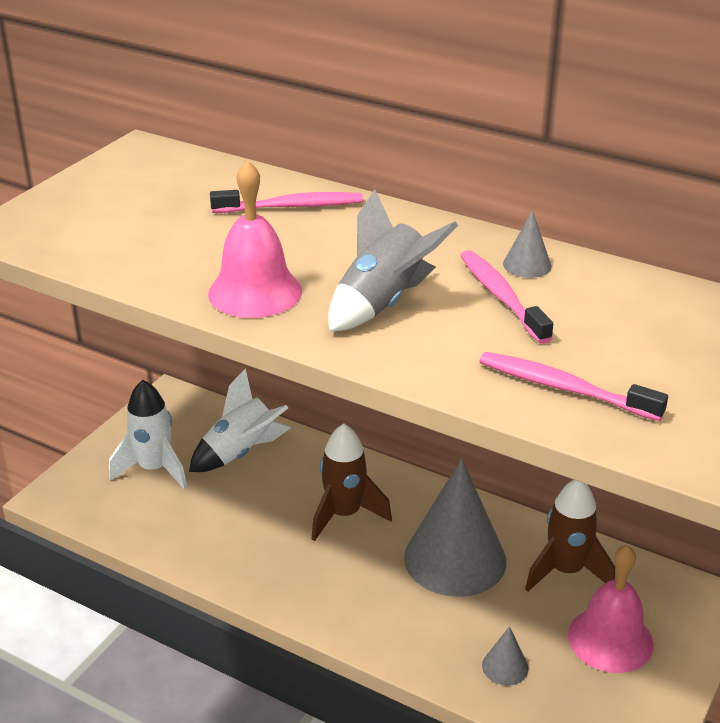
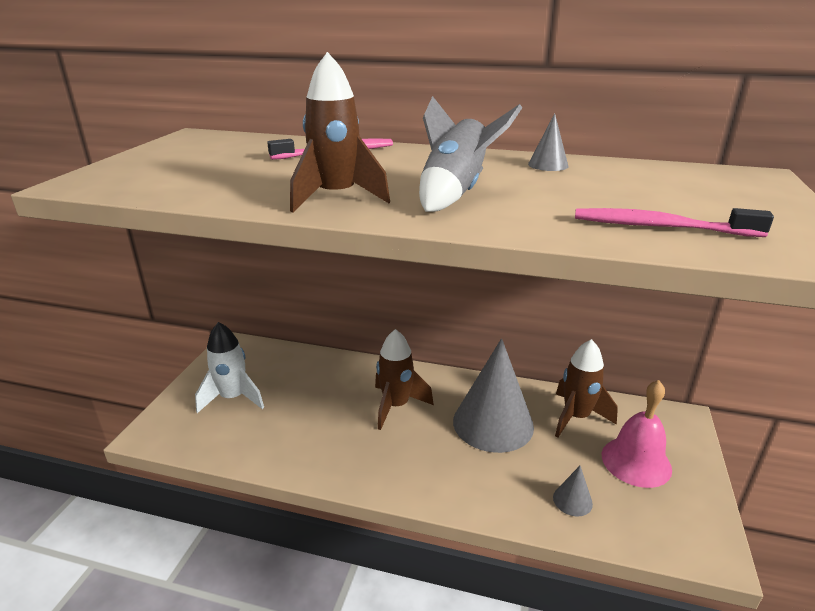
camera: 15 degrees left, 5 degrees down
(241, 453) = (300, 375): white rocket -> none
(255, 292) = (336, 198): pink bell -> brown rocket
(501, 296) = (547, 182): pink toothbrush -> none

